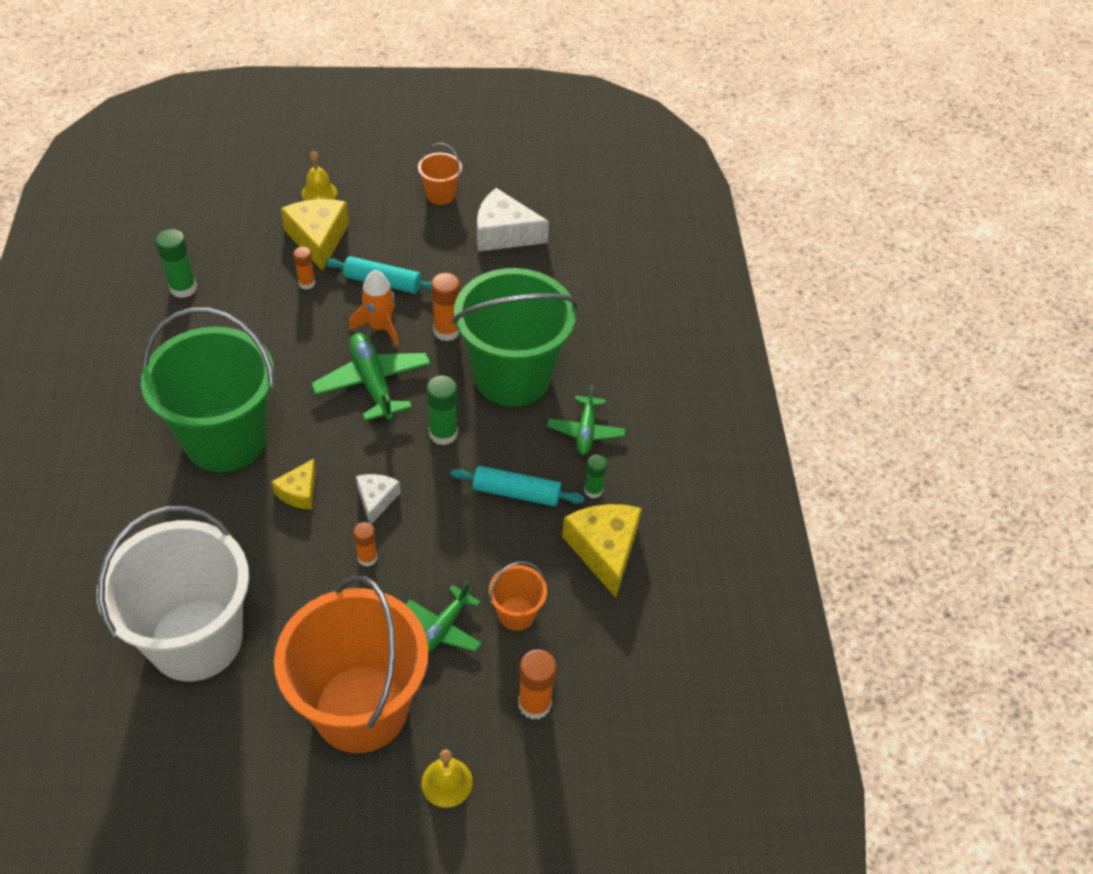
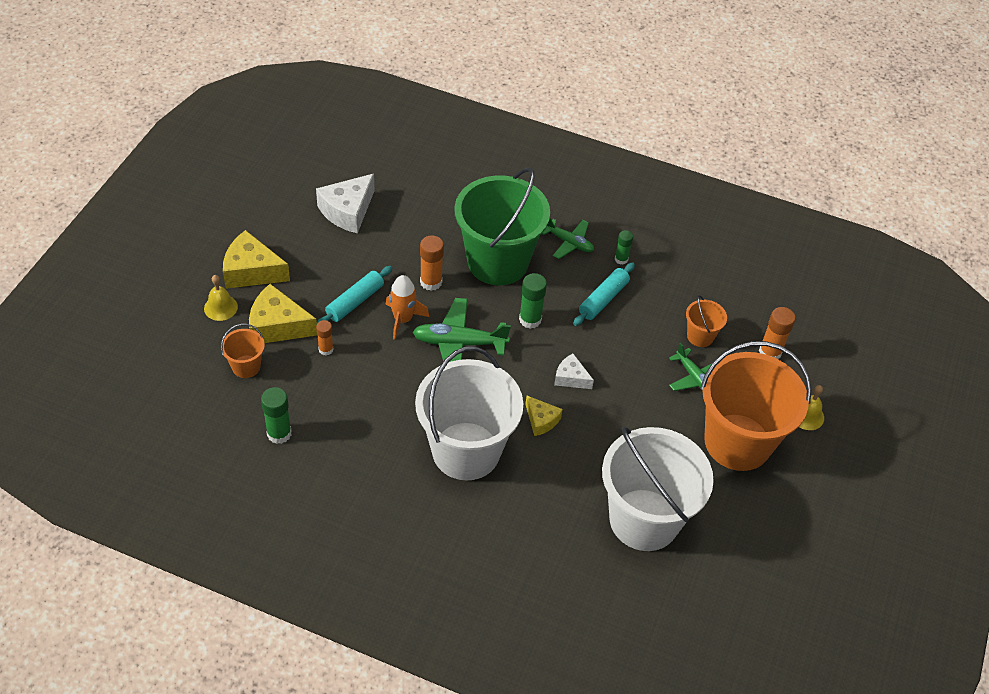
camera: 65 degrees left, 0 degrees up
(225, 439) = (466, 451): green bucket -> white bucket
(367, 558) = (619, 399): orange glue stick -> none
(440, 195) = (277, 232): orange bucket -> orange bucket (246, 366)
(604, 550) = (671, 273): yellow cheese -> yellow cheese (251, 271)

